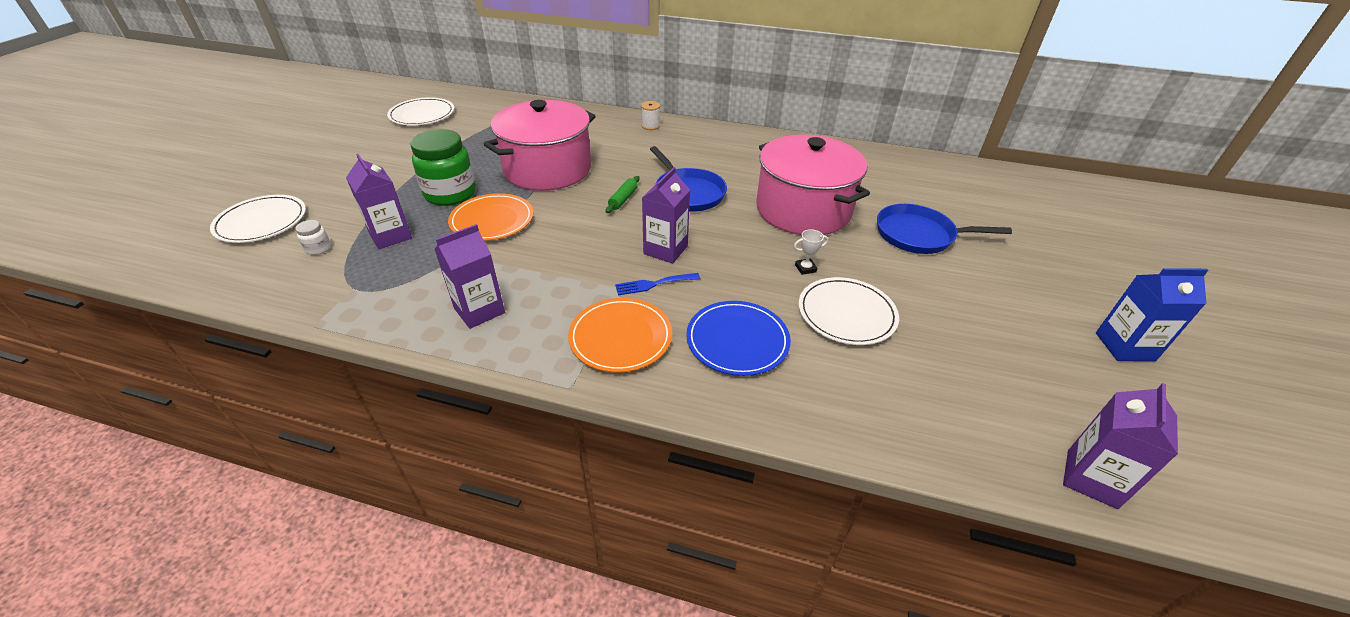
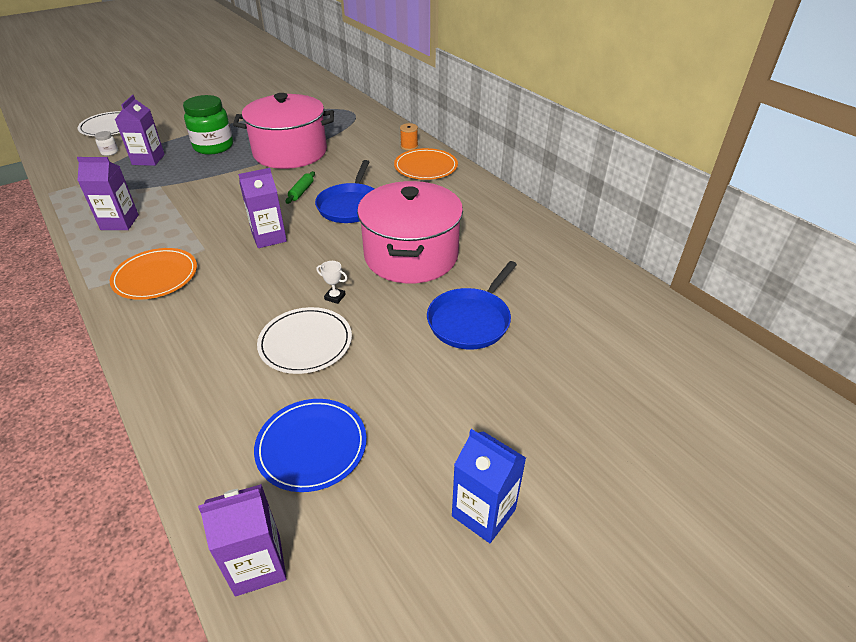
camera: 40 degrees right, 0 degrees up
(422, 115) = (278, 89): white plate -> none
(492, 220) = (208, 172): orange plate -> orange plate (426, 167)
(623, 199) = (301, 191): green rolling pin -> green rolling pin turned 45 degrees counterclockwise
(650, 126) = (409, 146): white spool -> orange spool
(653, 284) = (225, 255): blue fork -> none
(737, 340) = (210, 317): blue plate -> blue plate (311, 446)
(918, 235) = (471, 321): blue pan -> blue pan turned 105 degrees counterclockwise

